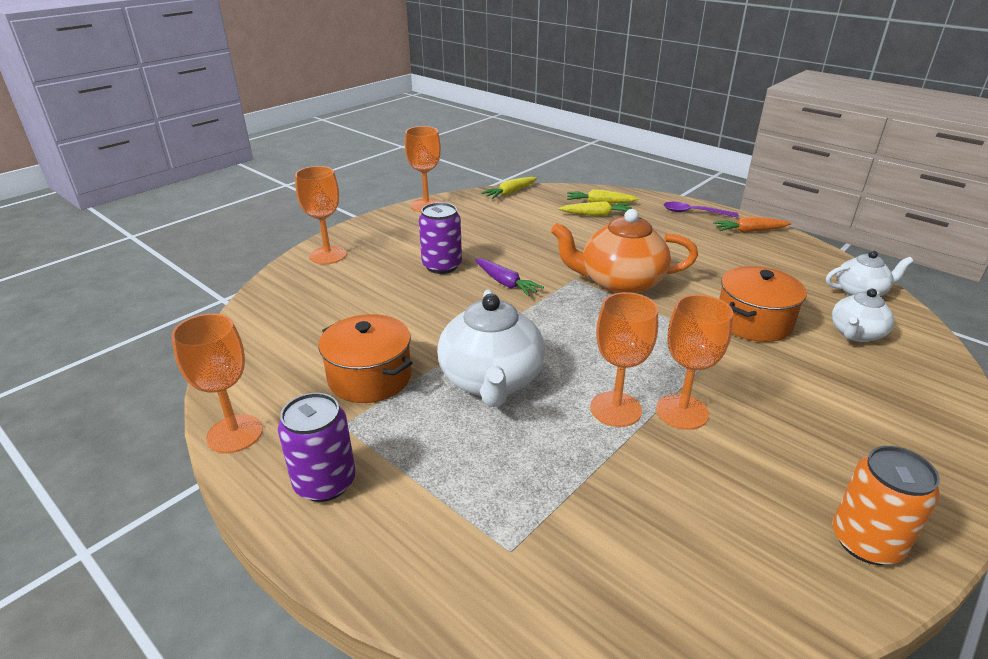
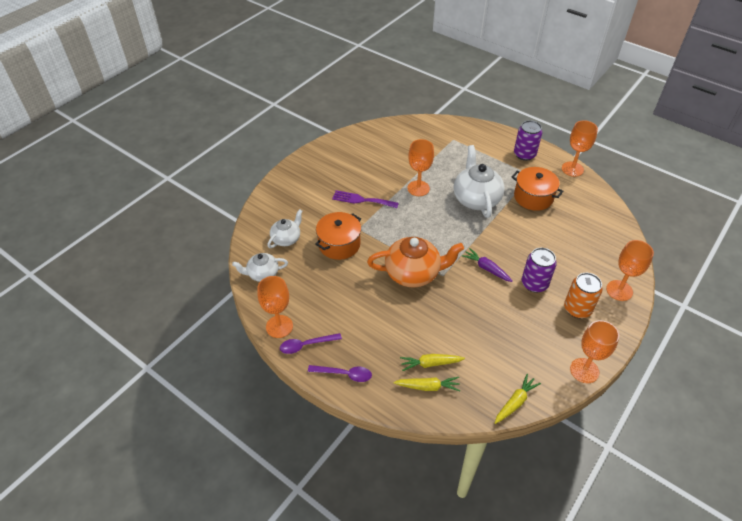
camera: 175 degrees right, 15 degrees up
(682, 411) = (389, 189): orange goblet -> orange goblet (279, 326)
(738, 391) = (362, 200): none -> purple fork
(749, 231) = (306, 345): orange carrot -> purple spoon
(866, 541) = (338, 148): orange can -> orange can (577, 309)

